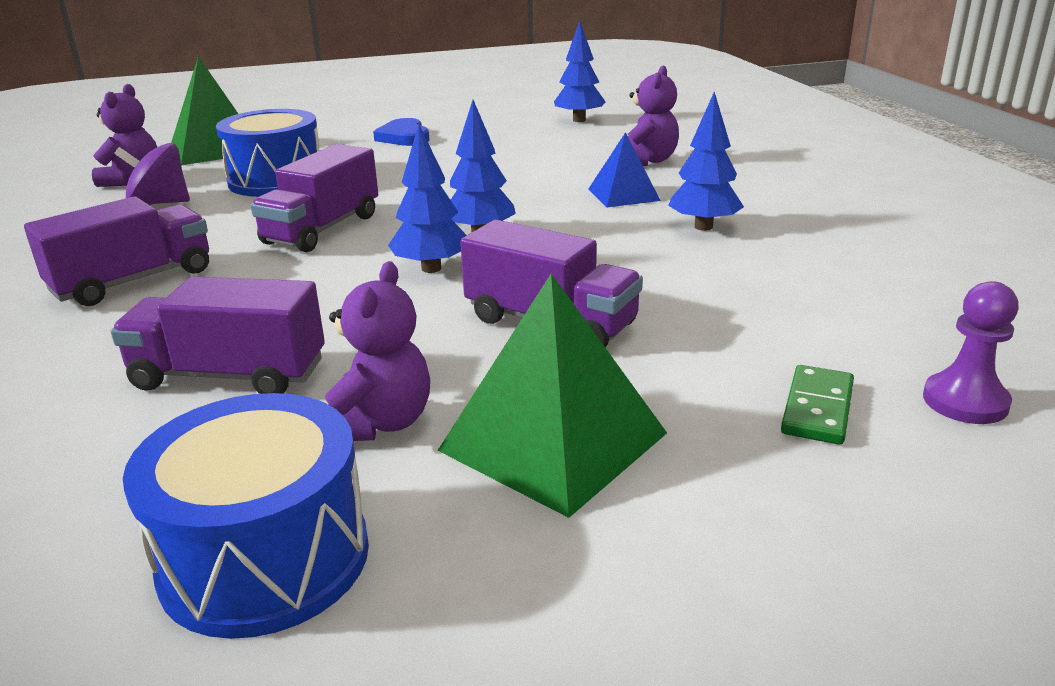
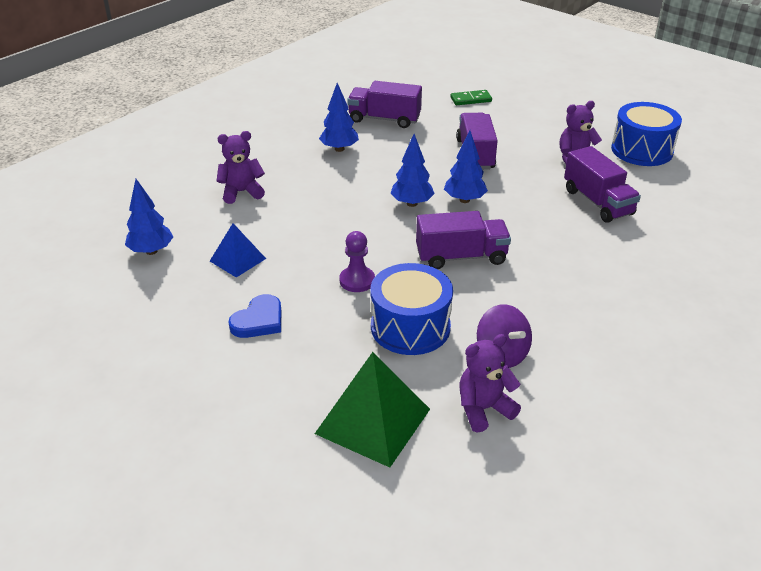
camera: 125 degrees left, 10 degrees up
(133, 281) = (584, 280): purple truck -> purple truck (384, 119)
(553, 441) = (542, 130): green pyramid -> none
(623, 194) = (312, 182): blue pyramid -> blue pyramid (237, 260)
(965, 401) = (439, 82): purple pawn -> purple pawn (357, 280)

